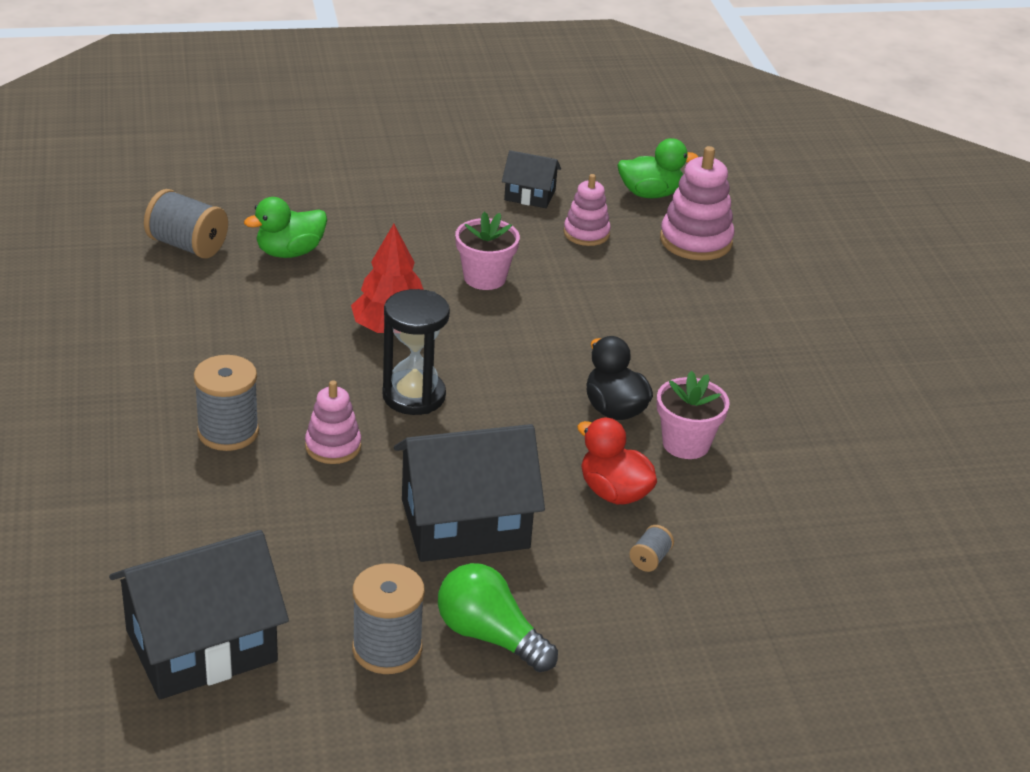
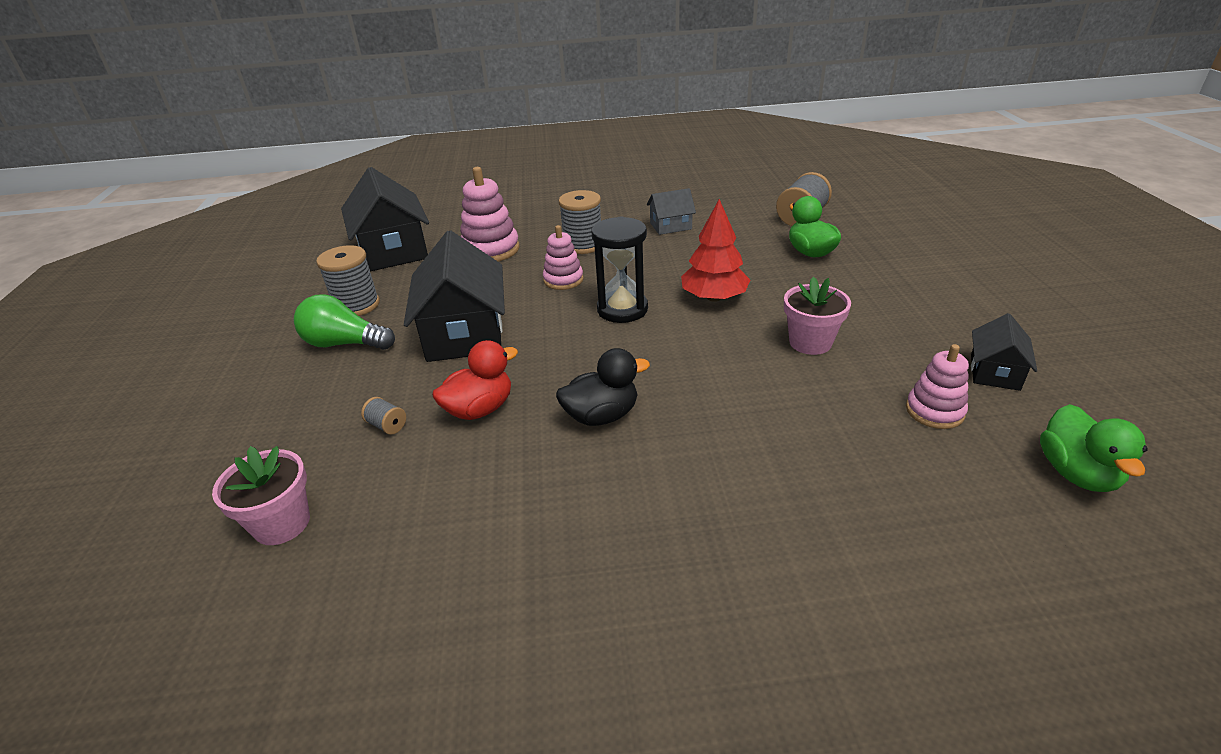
camera: 100 degrees right, 0 degrees up
(184, 351) = (670, 226): none -> grey house
(490, 636) = (345, 344): green light bulb -> green light bulb turned 120 degrees counterclockwise
(686, 444) = (542, 462): pink flower pot -> pink flower pot (282, 523)
(695, 241) = (974, 510): pink stacking toy -> pink stacking toy (490, 250)

